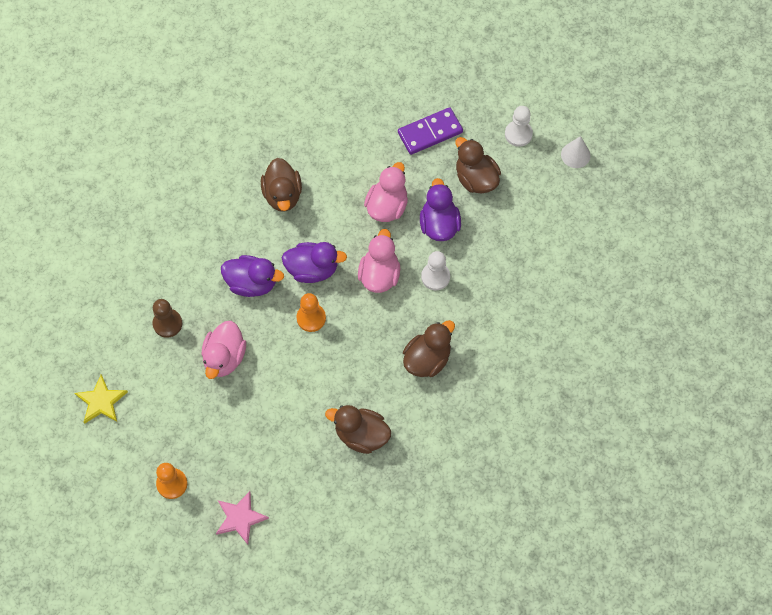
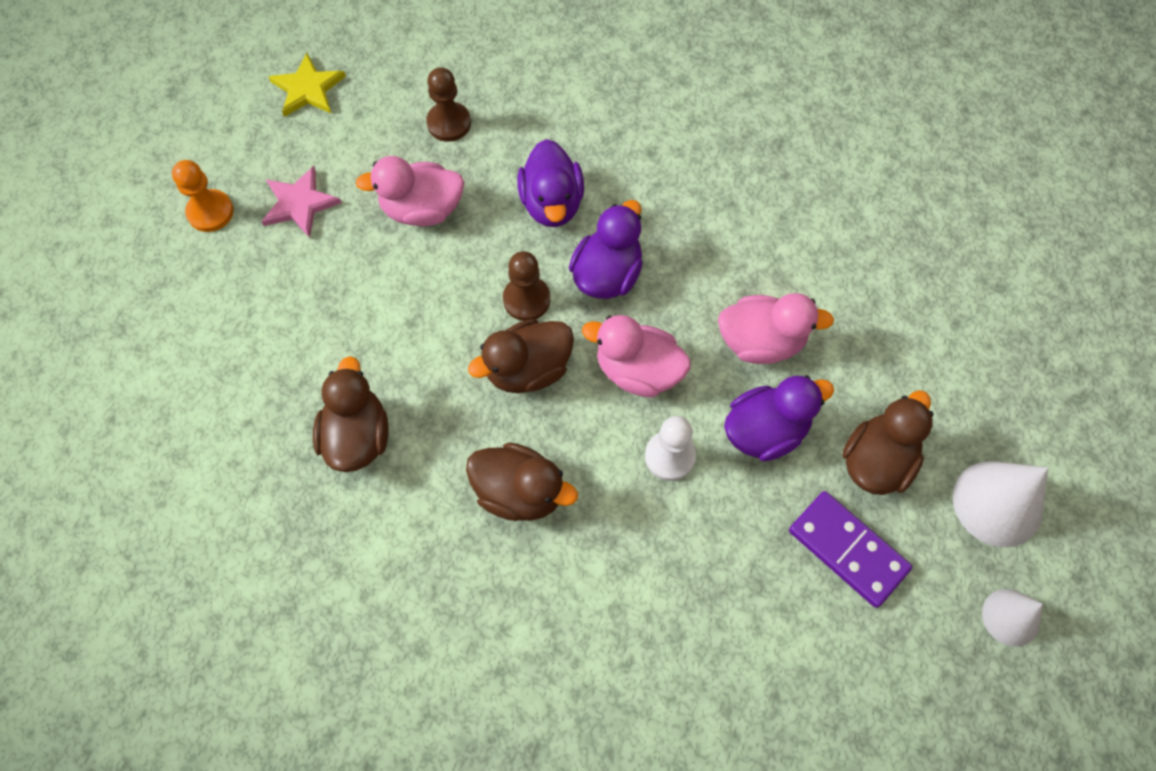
camera: 70 degrees right, 0 degrees up
(240, 518) = (180, 315): pink star -> pink star (299, 204)
(282, 195) = (711, 193): brown duck -> brown duck (528, 369)
(311, 318) = (526, 299): orange pawn -> brown pawn
(312, 269) = (607, 274): purple duck -> purple duck turned 135 degrees counterclockwise
(379, 275) = (638, 371): pink duck -> pink duck turned 150 degrees counterclockwise
(430, 133) = (924, 361): purple domino -> purple domino (847, 550)
(518, 134) = (997, 503): white pawn -> white cone

